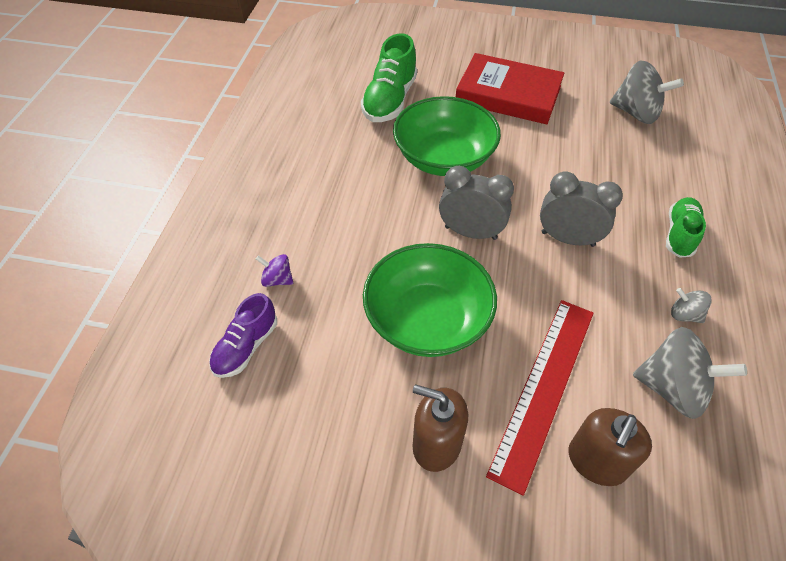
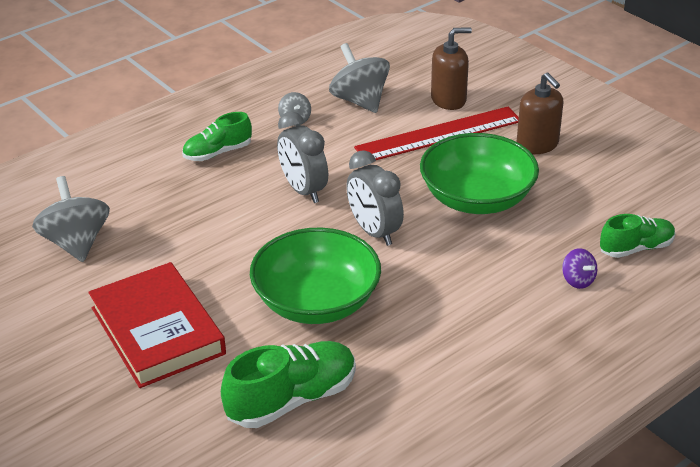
camera: 140 degrees left, 15 degrees down
(246, 347) = (636, 248): purple shoe -> green shoe

